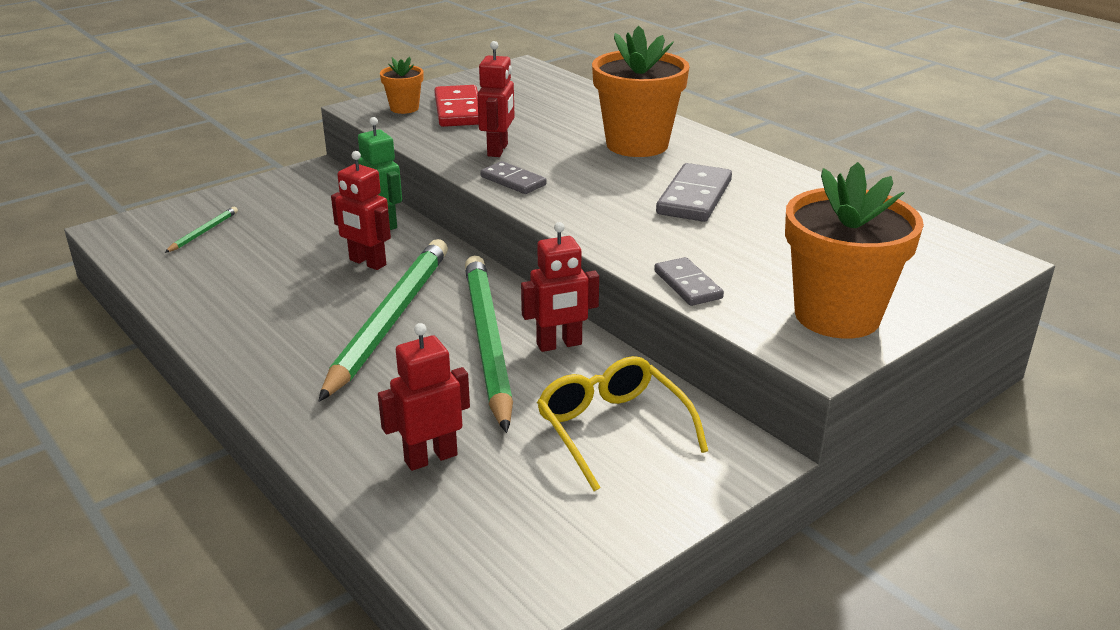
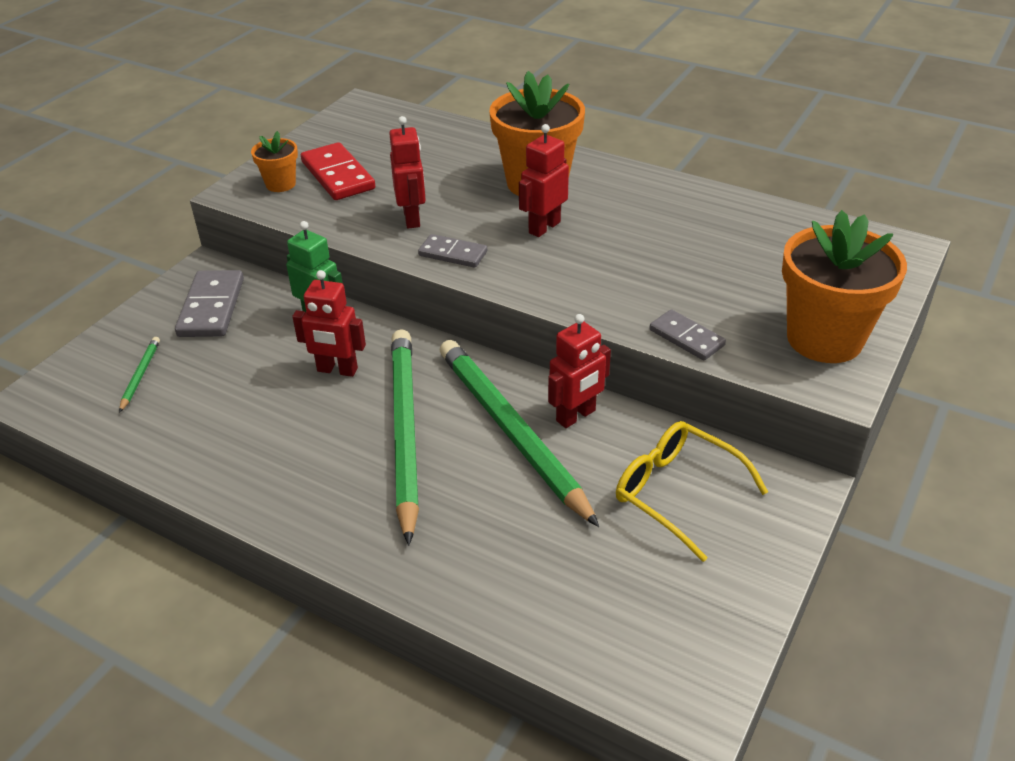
camera: 20 degrees left, 10 degrees up
(430, 458) = (543, 571): red robot -> red robot (544, 227)
(694, 197) = (628, 235): grey domino -> grey domino (211, 307)

